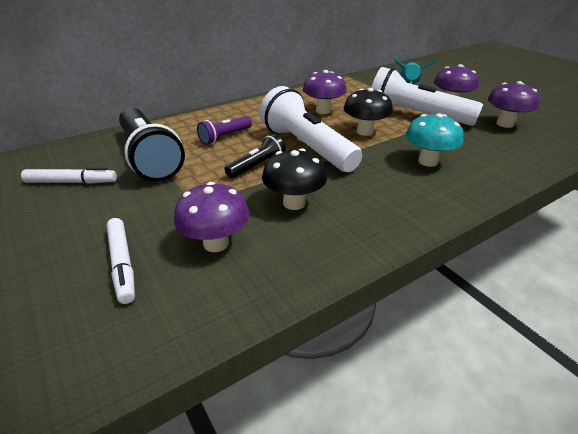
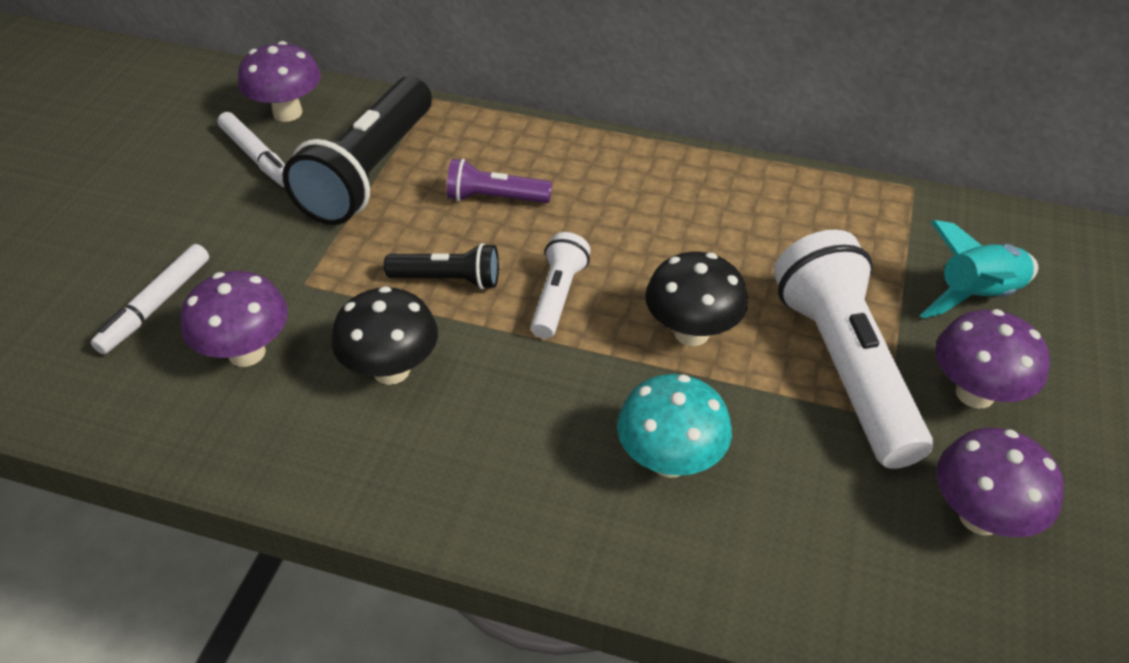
camera: 50 degrees right, 10 degrees up
(307, 147) = (558, 296): white flashlight -> white flashlight, size x0.50
(323, 110) = (711, 242): purple mushroom -> purple mushroom (287, 113)

